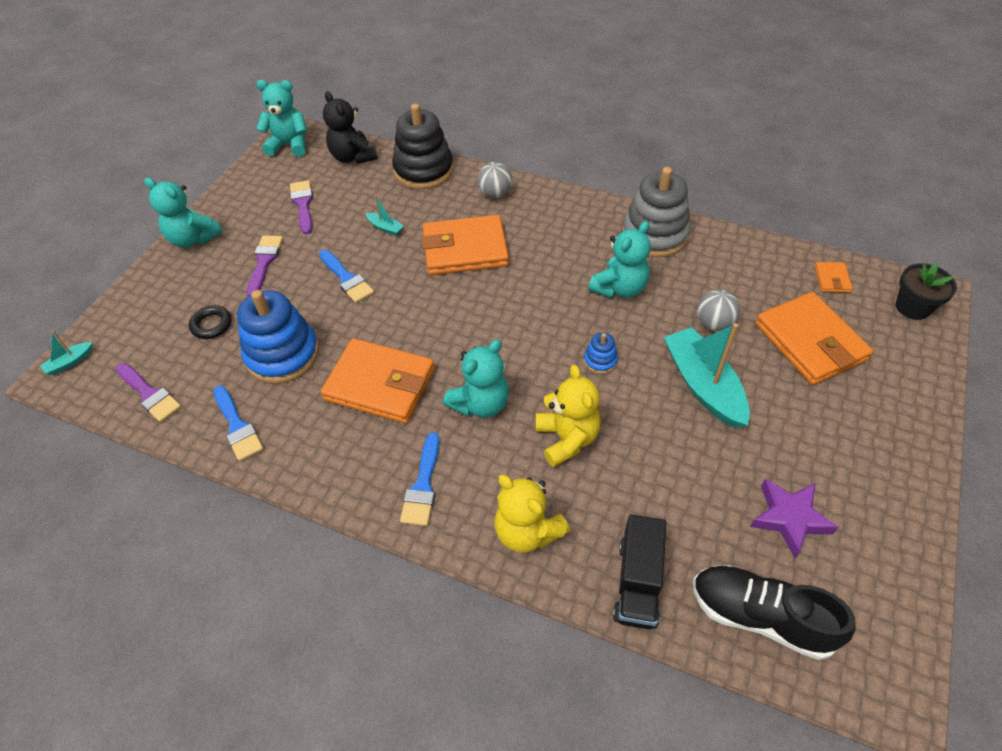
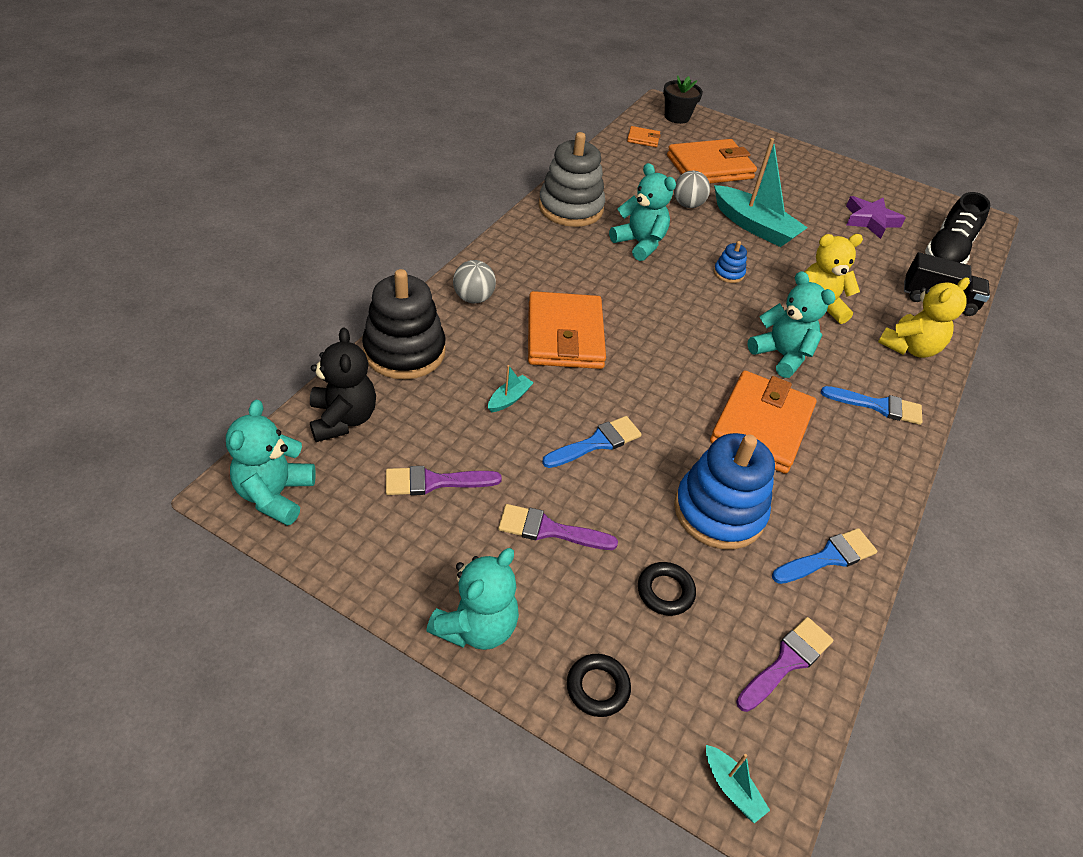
camera: 90 degrees left, 5 degrees down
(145, 296) = (597, 687): none -> black ring
(353, 157) = (343, 419): black teddy bear -> black teddy bear turned 75 degrees counterclockwise
(703, 385) = (754, 226): turquoise boat -> turquoise boat turned 120 degrees counterclockwise

